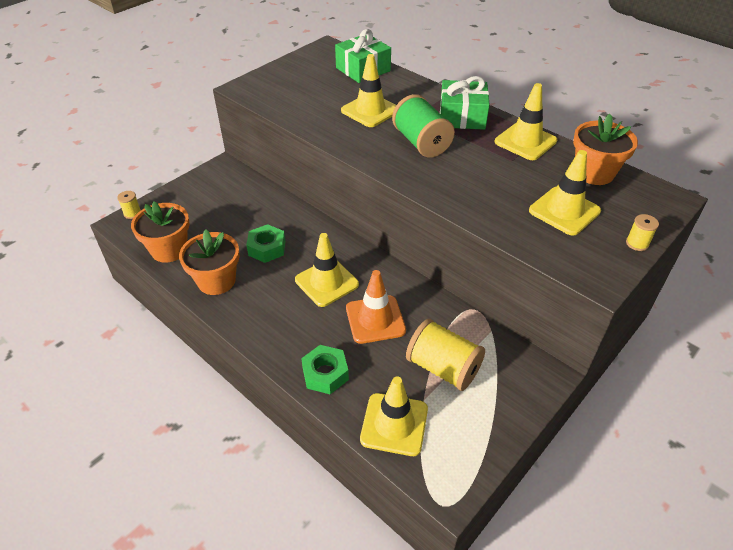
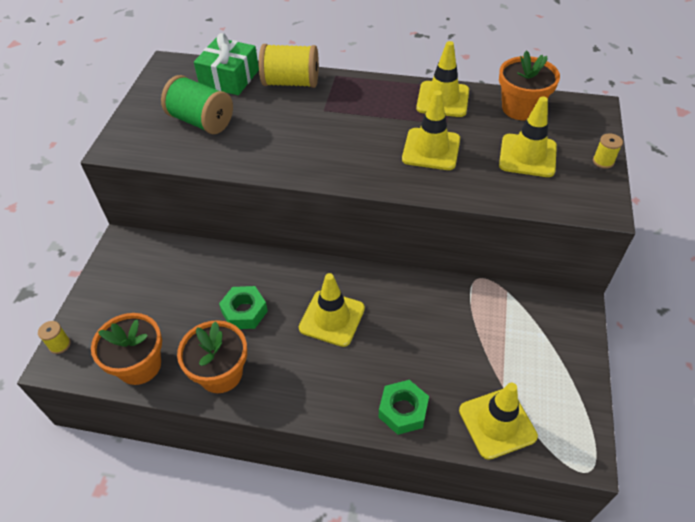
camera: 30 degrees left, 5 degrees up
(370, 110) = (276, 122): yellow traffic cone -> yellow traffic cone (431, 149)
(375, 319) = (405, 332): orange traffic cone -> none
(421, 143) = (353, 138): green spool -> green spool (201, 121)
(443, 368) = (496, 347): yellow spool -> yellow spool (291, 82)
(462, 116) = (367, 95): green gift -> none

